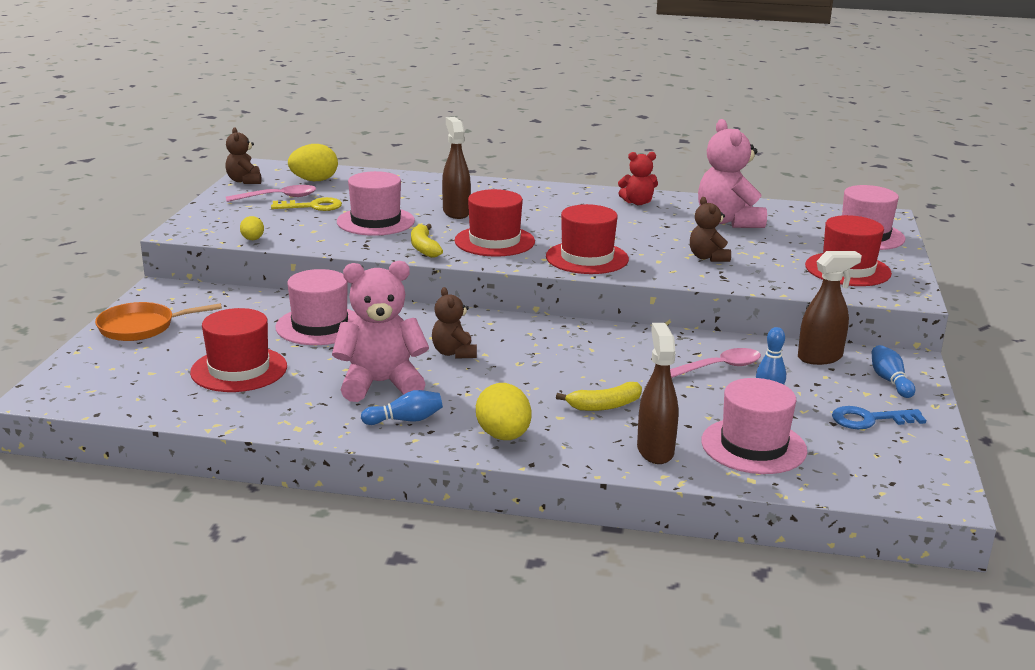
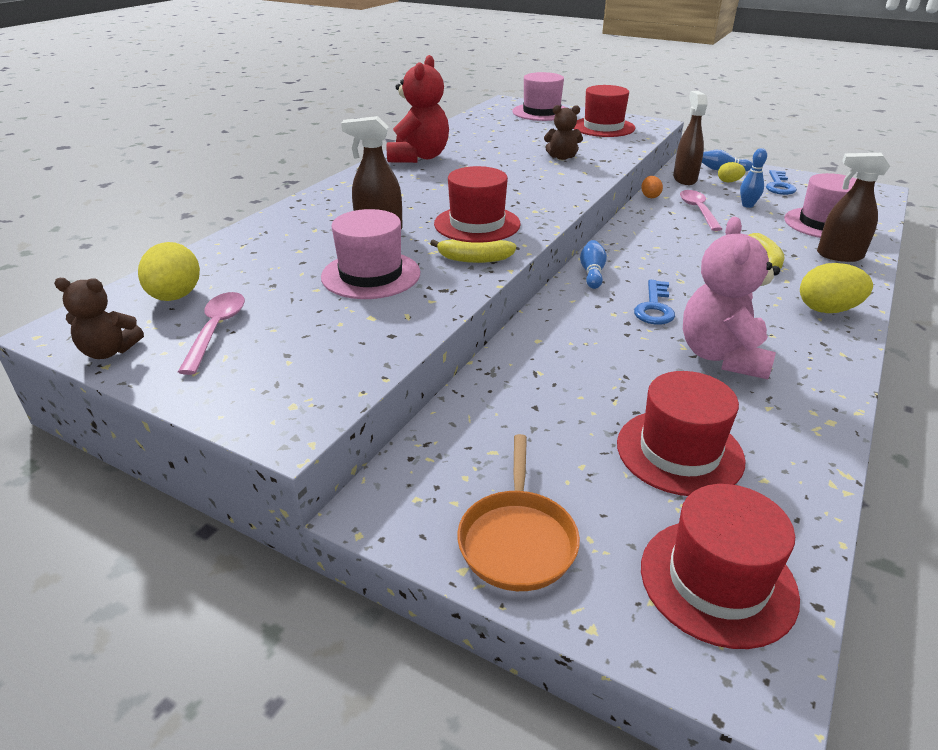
camera: 70 degrees left, 10 degrees up
(252, 239) = (372, 365): yellow egg -> yellow egg (729, 181)
(312, 206) = (279, 308): yellow key -> none
(320, 326) = (565, 377): pink hat -> none
(405, 420) = (803, 353): blue bowling pin -> blue bowling pin (592, 273)
(454, 353) = (654, 307): brown teddy bear -> blue key
(587, 258) = (542, 195): red hat -> red hat (717, 581)
(637, 202) = (419, 157): red teddy bear -> red teddy bear, size x1.78
(728, 221) = (488, 139): pink teddy bear -> none
(735, 340) = (650, 196): none -> orange egg

